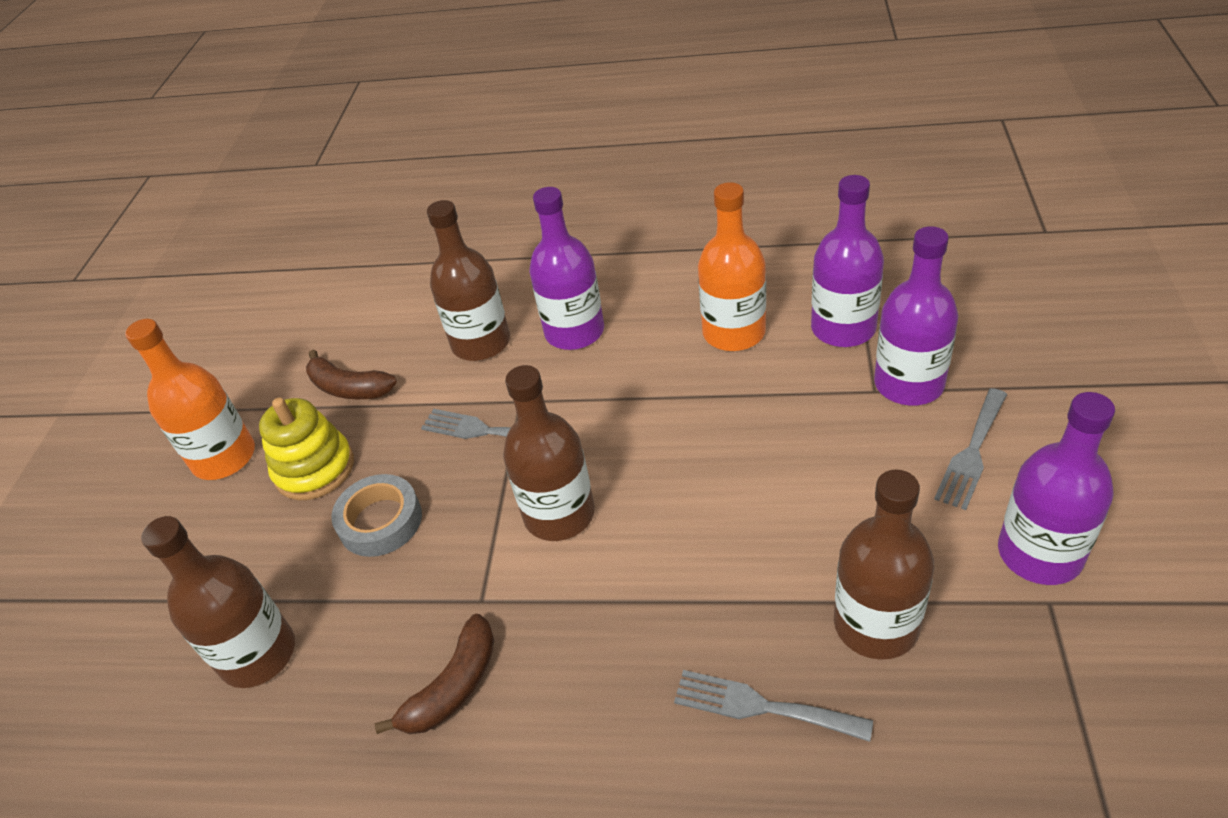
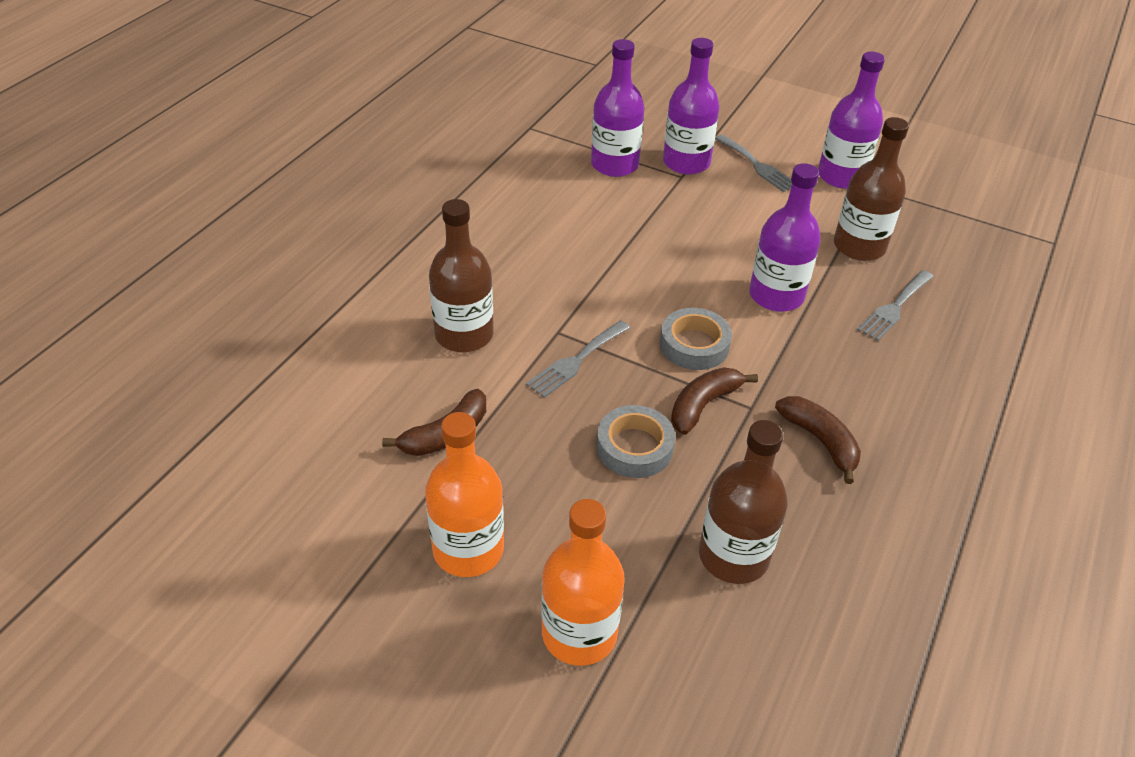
camera: 75 degrees left, 0 degrees up
(314, 469) = (538, 480): yellow stacking toy -> none
(465, 555) = (703, 405): none -> brown banana
(559, 514) = (694, 345): brown bottle -> grey tape
(574, 332) = (501, 280): purple bottle -> purple bottle (776, 295)
(734, 333) = (576, 207): orange bottle -> orange bottle (579, 633)

